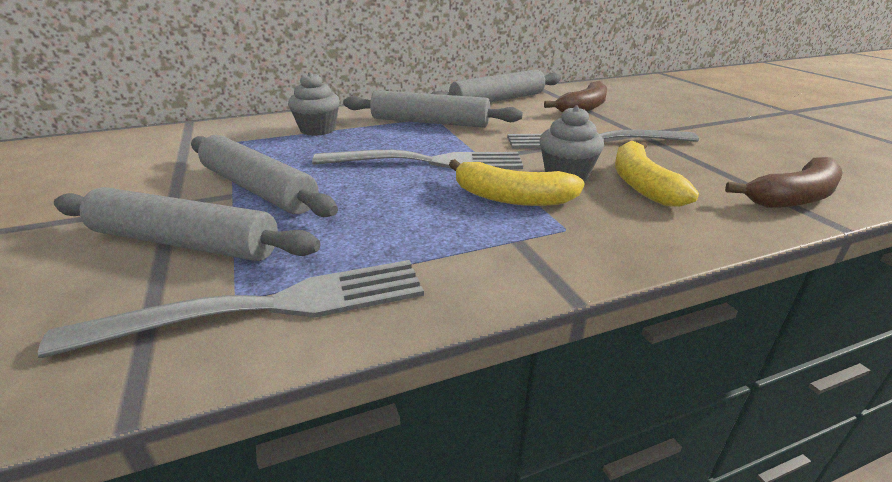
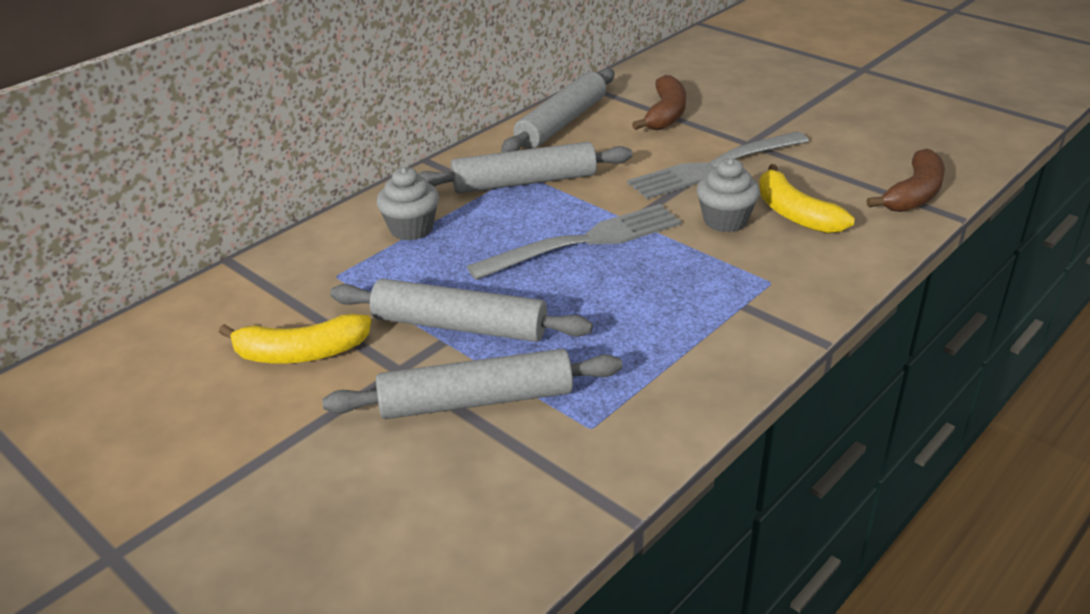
camera: 25 degrees left, 5 degrees up
(266, 307) = (622, 424): grey fork -> none
(511, 198) = (701, 263): yellow banana -> yellow banana (301, 353)

